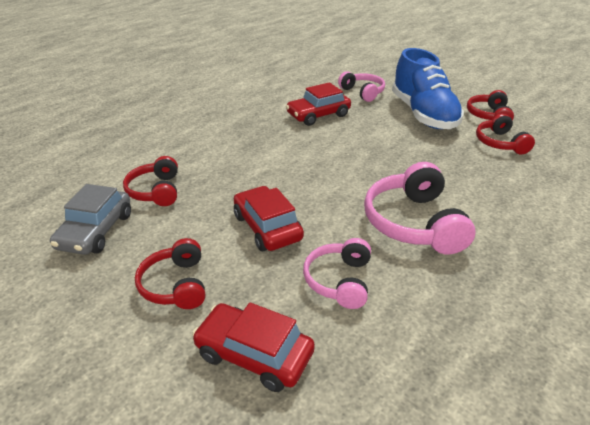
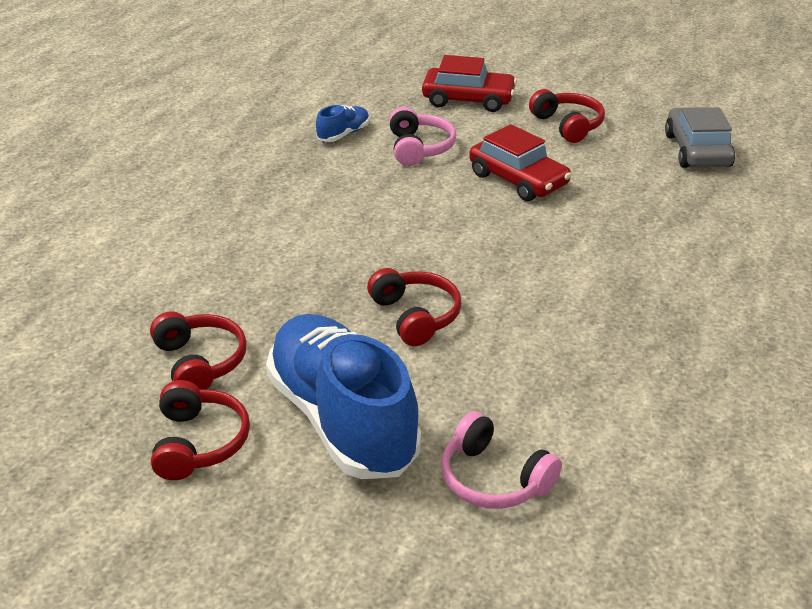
camera: 165 degrees right, 0 degrees up
(156, 191) = (686, 197): red headphones -> red headphones (415, 316)
(318, 115) = (557, 378): red car -> none
(414, 223) = (350, 208): pink headphones -> none
(416, 318) = (343, 134): none -> blue shoe

